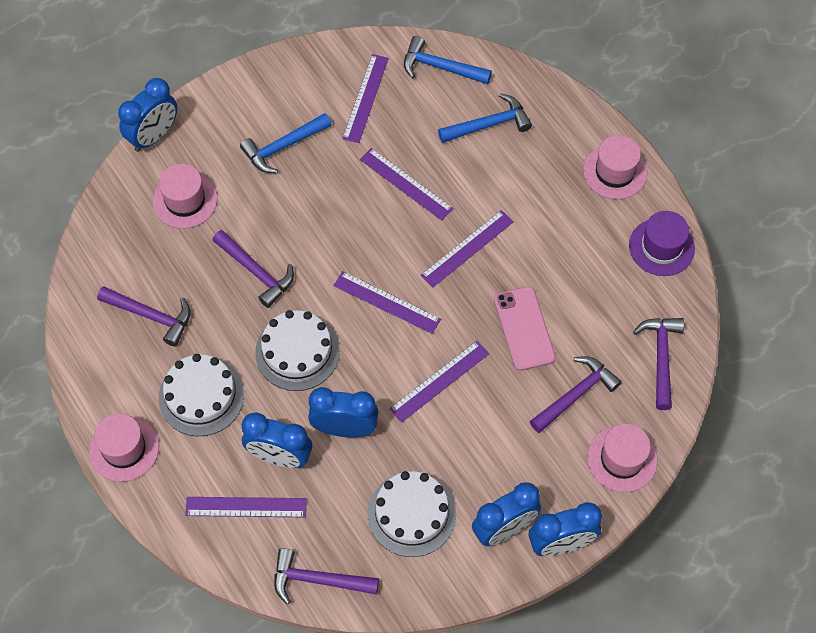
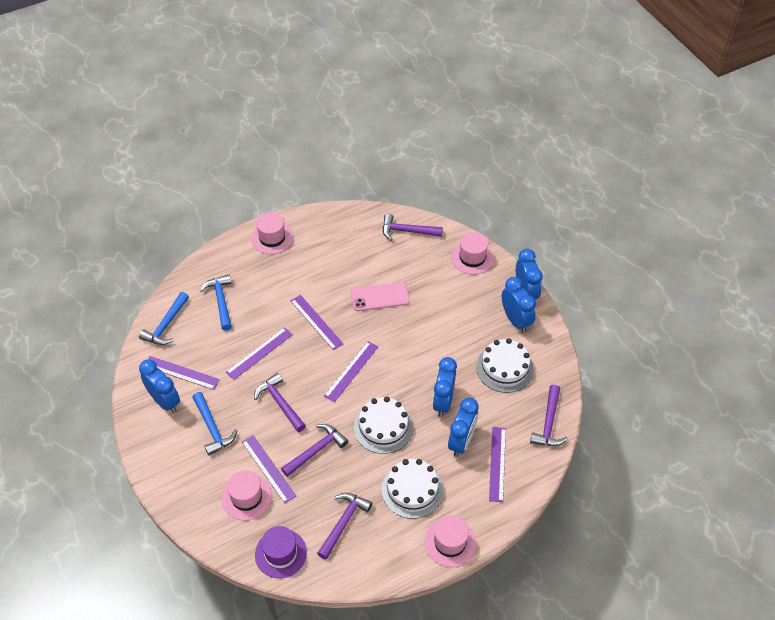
camera: 85 degrees left, 10 degrees down
(154, 136) = (183, 519): blue clock -> blue clock (165, 401)
(439, 381) = (413, 345): purple ruler -> purple ruler (268, 468)
(575, 394) = (428, 275): purple hammer -> purple hammer (280, 403)
(661, 247) = (331, 221): purple hat -> purple hat (280, 553)

